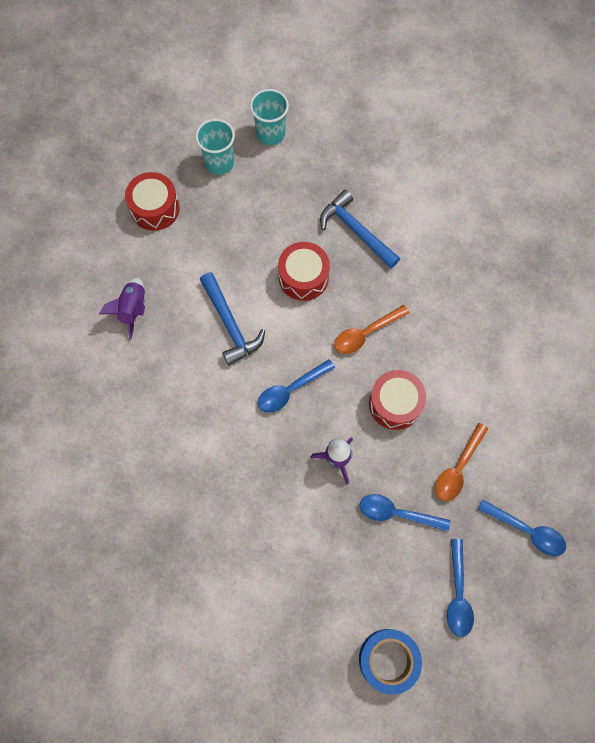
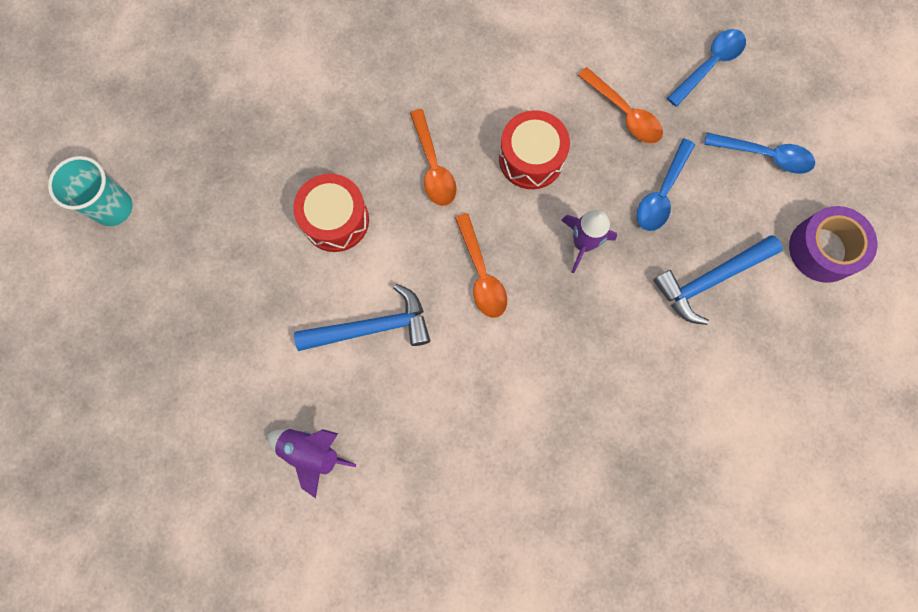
camera: 75 degrees left, 5 degrees up
(155, 208) = (169, 389): red drum -> none
(219, 163) = (131, 285): turquoise cup -> none
(291, 389) = (481, 274): blue spoon -> orange spoon
(355, 231) = (292, 140): blue hammer -> blue hammer (709, 280)
(388, 660) = (823, 249): blue tape -> purple tape

